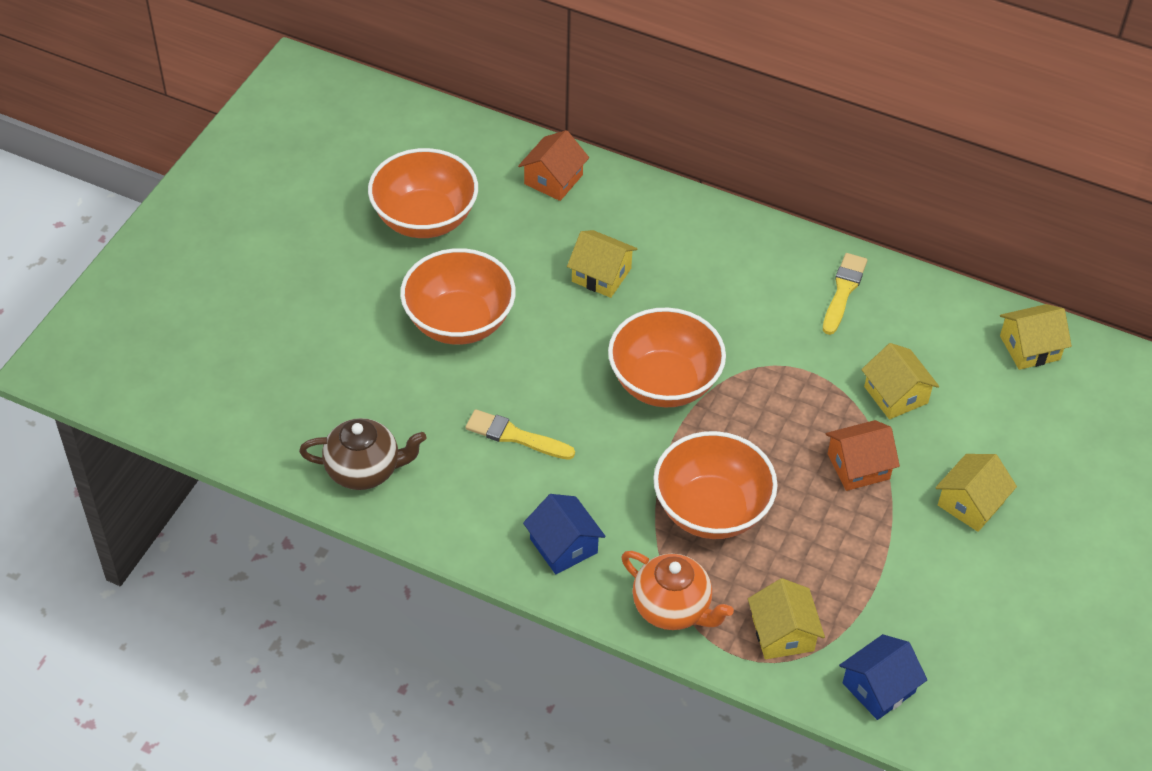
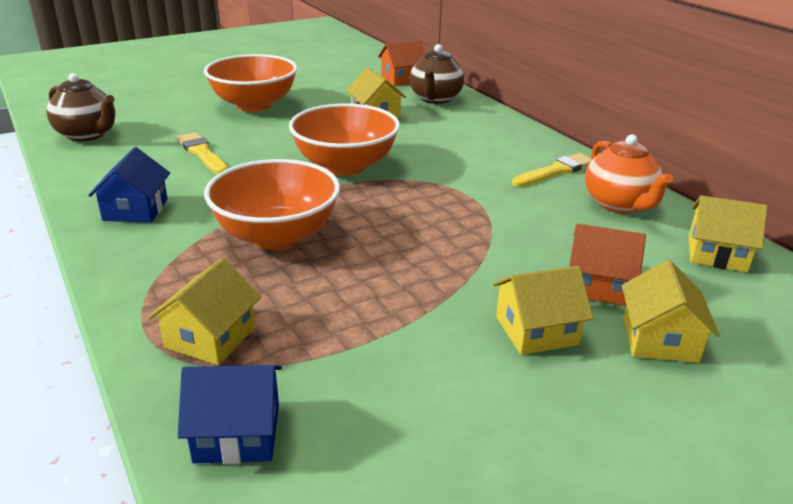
camera: 35 degrees right, 20 degrees down
(425, 219) = (302, 71): orange bowl -> none
(629, 209) = (435, 99): none -> brown teapot
(673, 608) = (148, 276): orange teapot -> orange teapot (619, 204)
(858, 466) = (445, 261): orange house -> orange house (599, 285)
(896, 395) = (537, 234): yellow house -> yellow house (659, 339)

